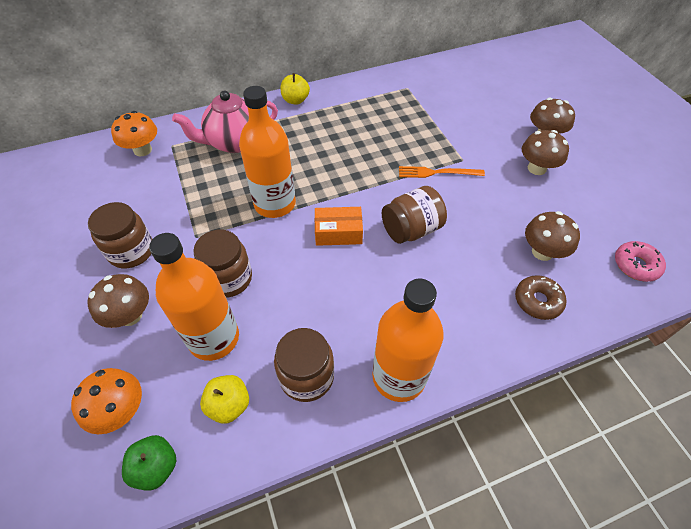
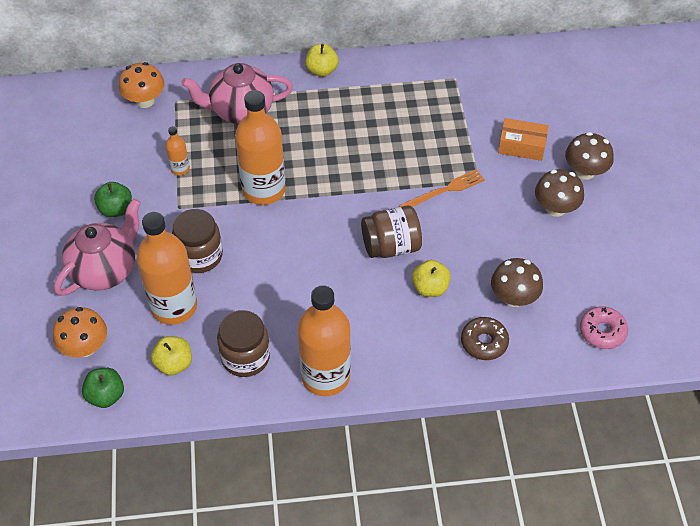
camera: 15 degrees right, 0 degrees up
(130, 315) = (105, 270): brown mushroom -> pink teapot
(131, 251) = (116, 209): brown jar -> green apple
(189, 201) = (180, 168): none -> orange bottle
(338, 233) = (317, 233): orange box -> orange box (521, 146)
(437, 173) = (444, 190): orange fork -> orange fork turned 135 degrees clockwise
(463, 260) = (430, 288): none -> yellow apple

